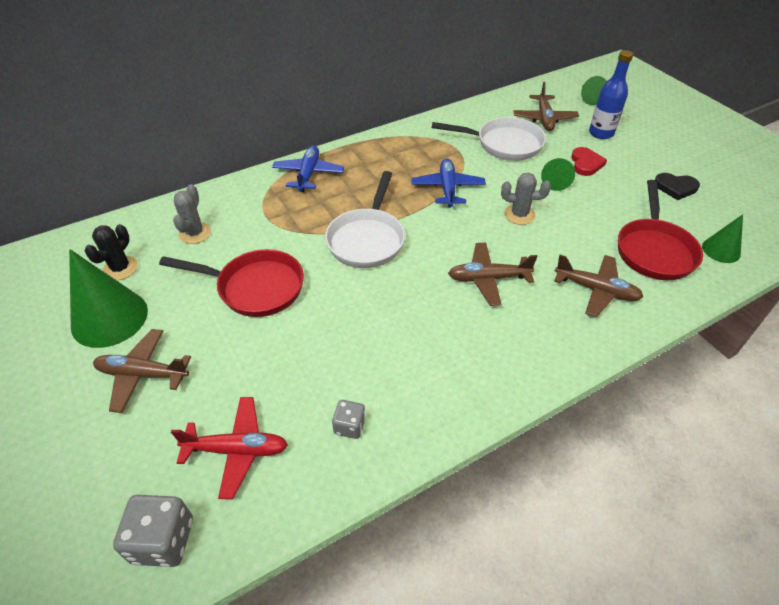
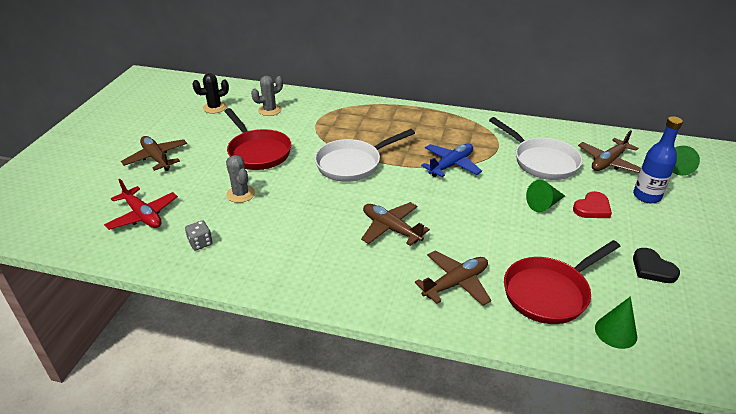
camera: 45 degrees right, 10 degrees down
(109, 318) = (179, 126): green cone -> none
(163, 540) = (69, 227): grey dice -> none
(308, 174) = (374, 112): blue plane -> none
(519, 215) = (477, 208): grey cactus -> grey cactus (240, 194)
(596, 290) = (455, 283): brown plane -> brown plane turned 105 degrees counterclockwise

